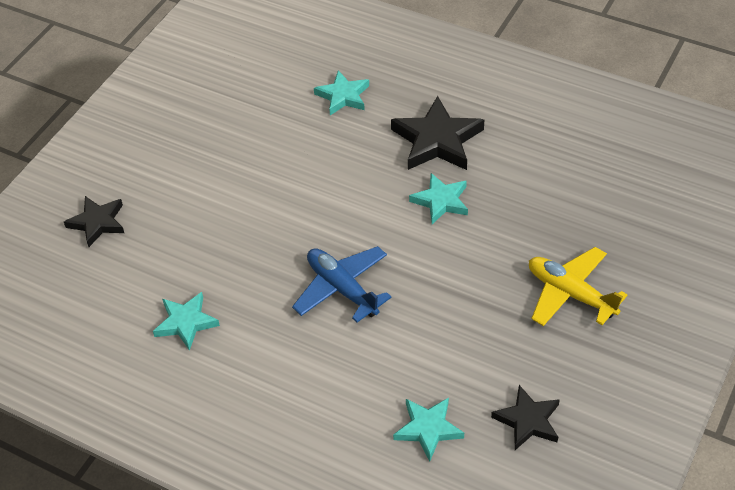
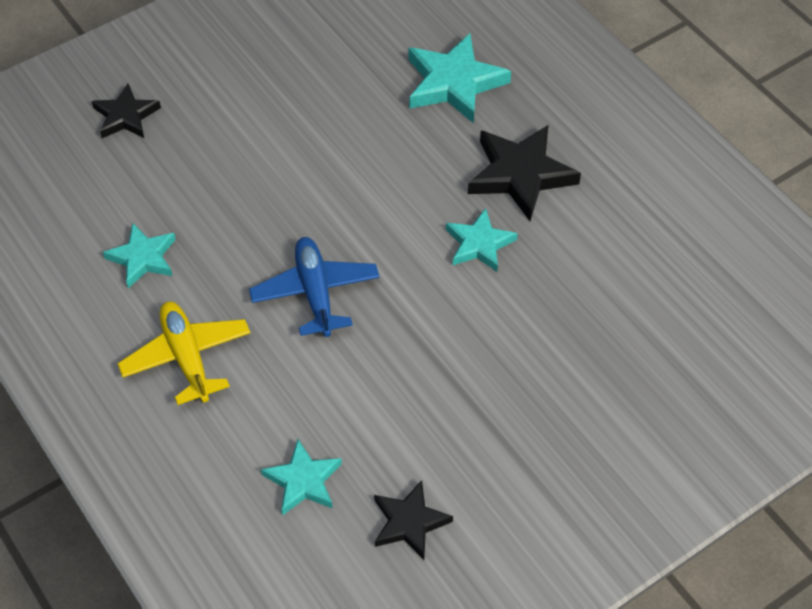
camera: 25 degrees right, 5 degrees up
(343, 96) = (454, 83): turquoise star -> turquoise star, size x1.60
(570, 294) = (548, 408): yellow plane -> yellow plane (187, 357)

